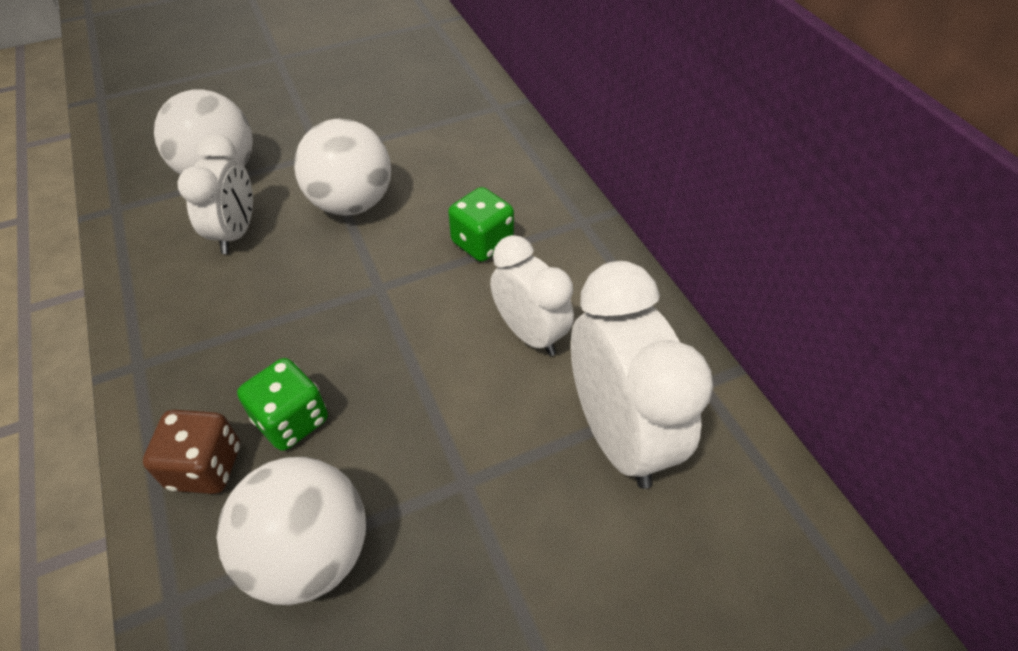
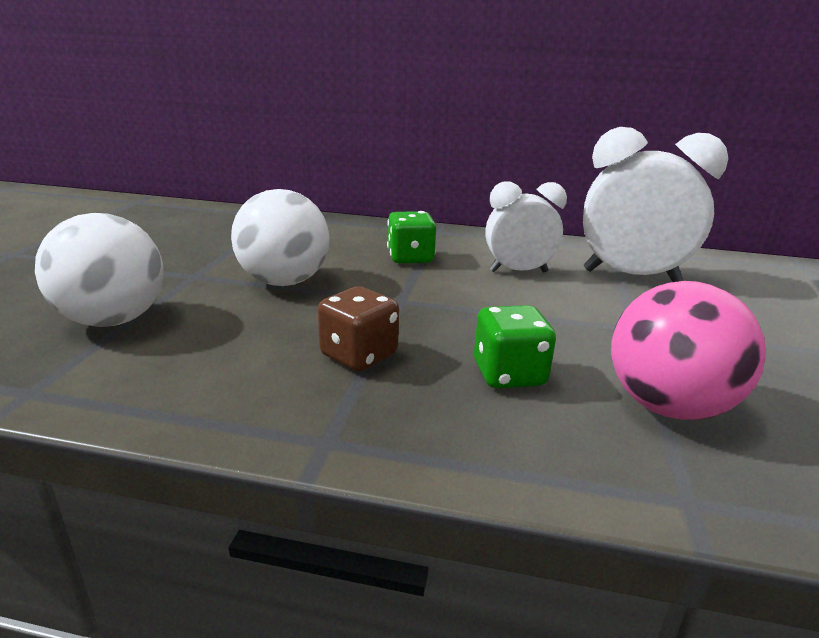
camera: 55 degrees left, 25 degrees down
(206, 467) = (524, 434): brown dice -> brown dice (359, 355)
(236, 233) = (222, 336): white clock -> none
(310, 553) = (668, 406): white ball -> pink ball

